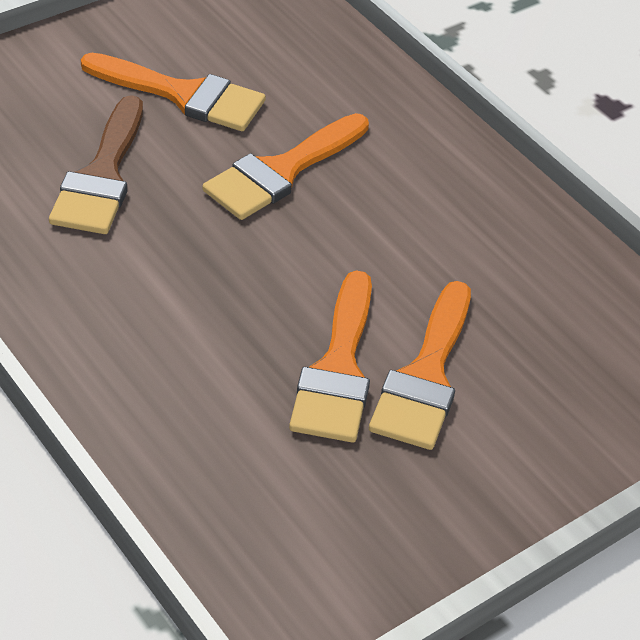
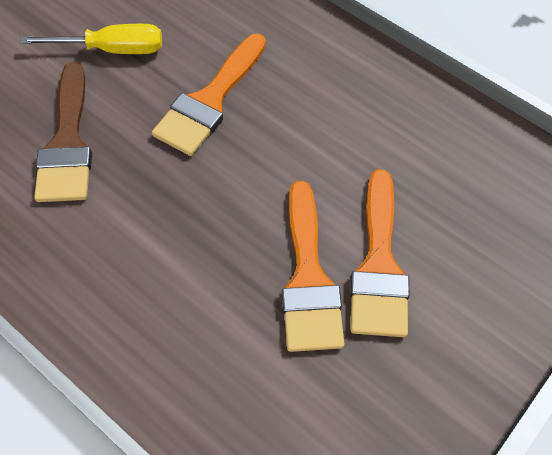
camera: 10 degrees left, 15 degrees up
(183, 95) = (112, 49): orange brush -> yellow screwdriver

